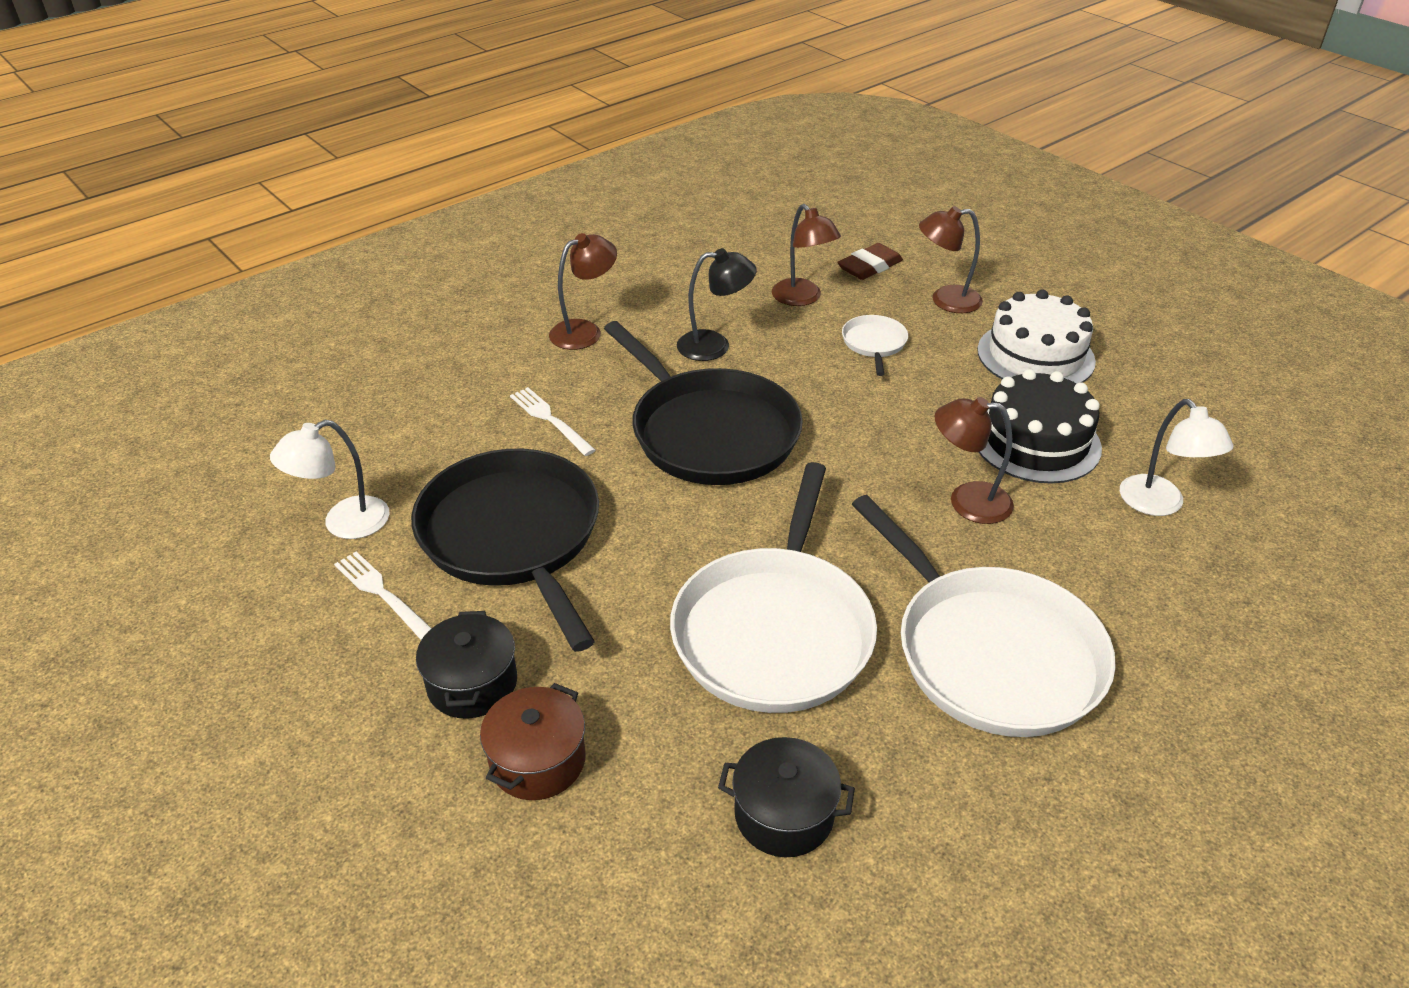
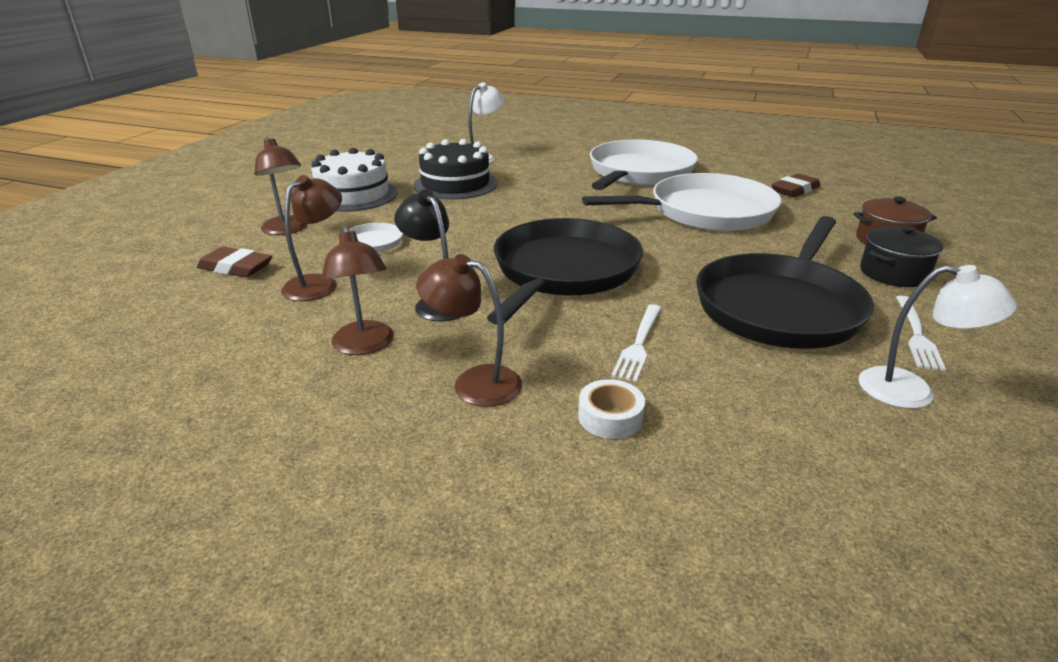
camera: 120 degrees left, 10 degrees down
(490, 370) = (610, 417): none -> white tape
(784, 814) = (795, 190): black pot -> brown eraser
(967, 501) = (534, 191): brown lamp -> brown lamp (364, 346)

